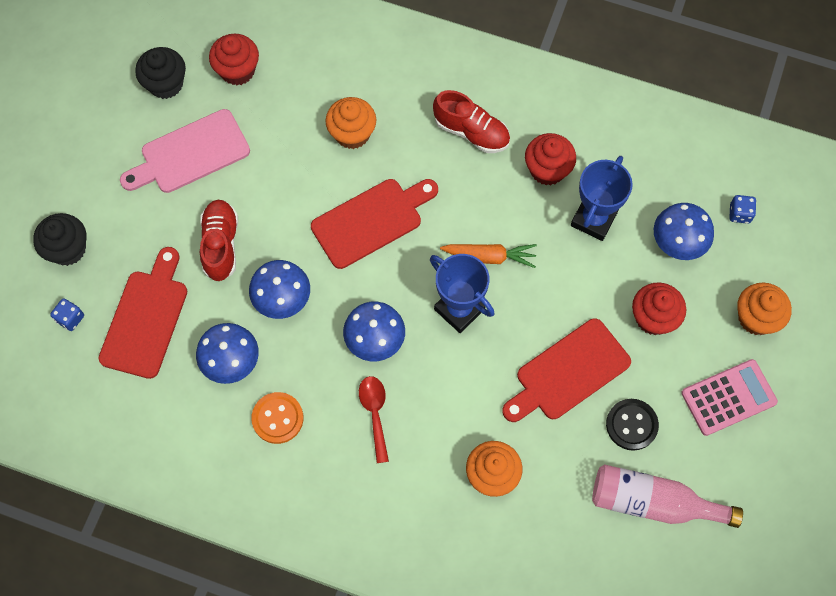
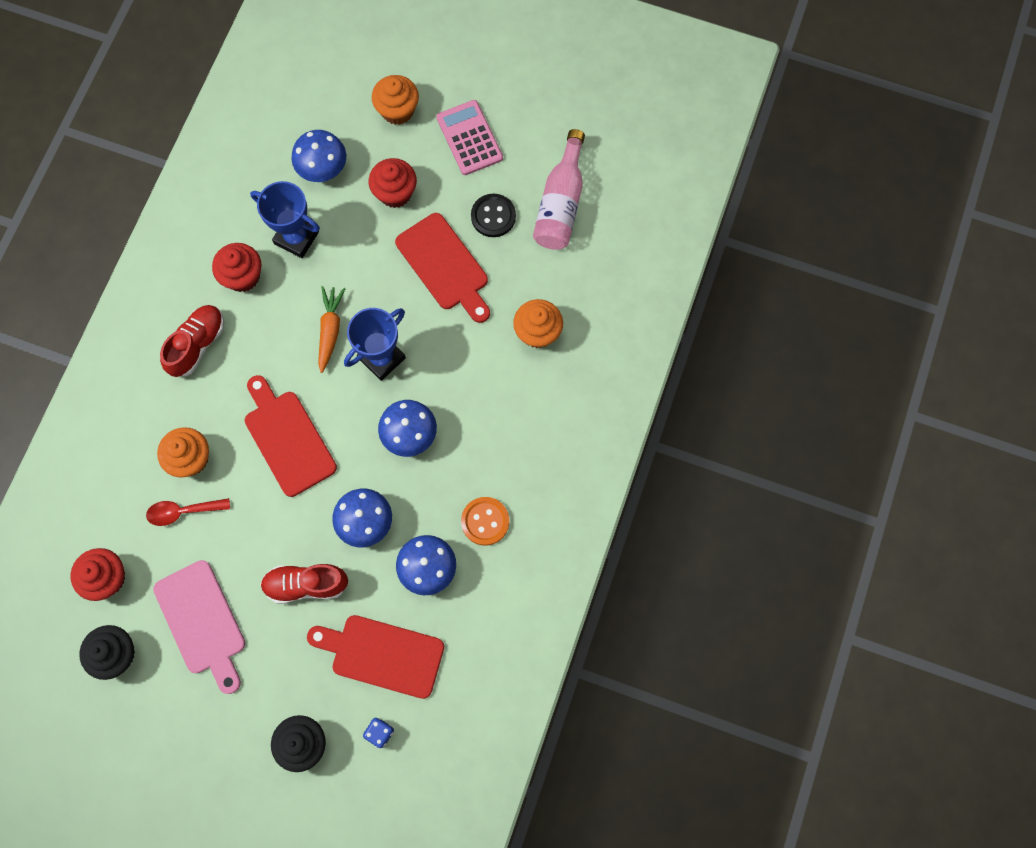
camera: 90 degrees left, 5 degrees up
(375, 414) = (481, 433): red spoon -> red spoon (183, 511)
(739, 214) = (298, 115): blue dice -> none

